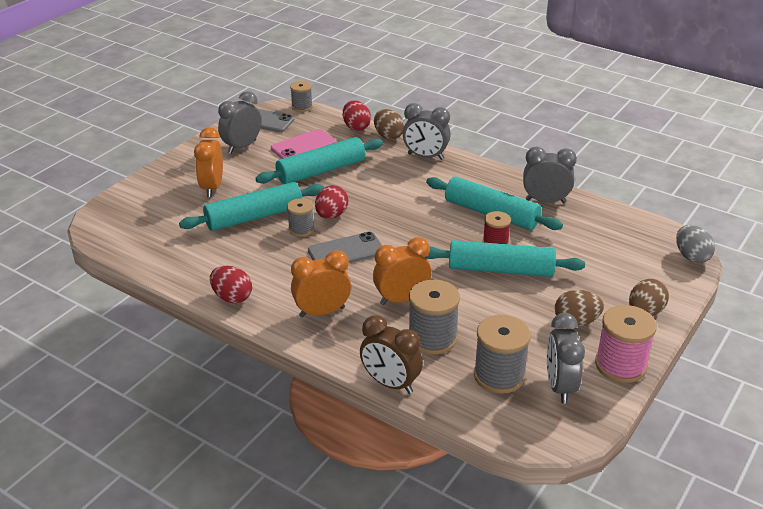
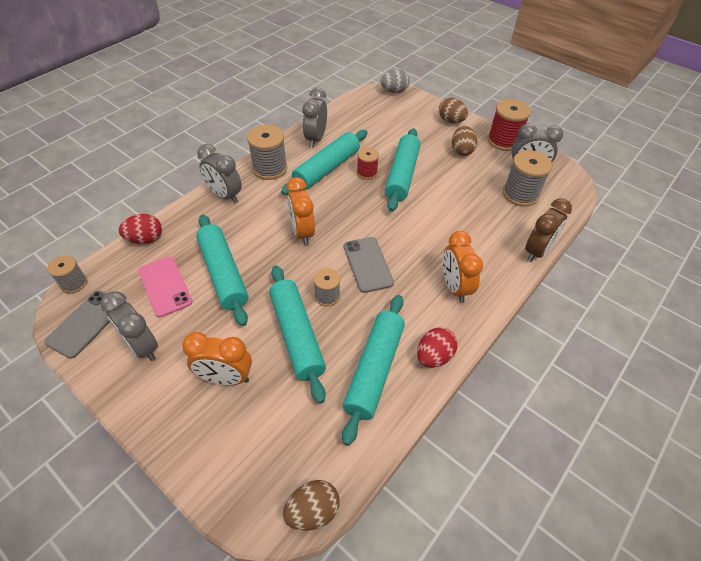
camera: 85 degrees left, 15 degrees up
(217, 262) = (374, 370): none -> turquoise rolling pin
(331, 215) = (308, 271): red egg -> none
(388, 136) = (175, 216): brown egg -> brown egg (312, 511)
(401, 299) = (437, 234): orange clock -> orange clock (302, 232)
(425, 156) = (225, 195): grey clock -> grey clock turned 105 degrees clockwise
(432, 338) = (484, 222): grey spool -> grey spool (270, 168)
(620, 365) = (503, 141): pink spool -> red spool

